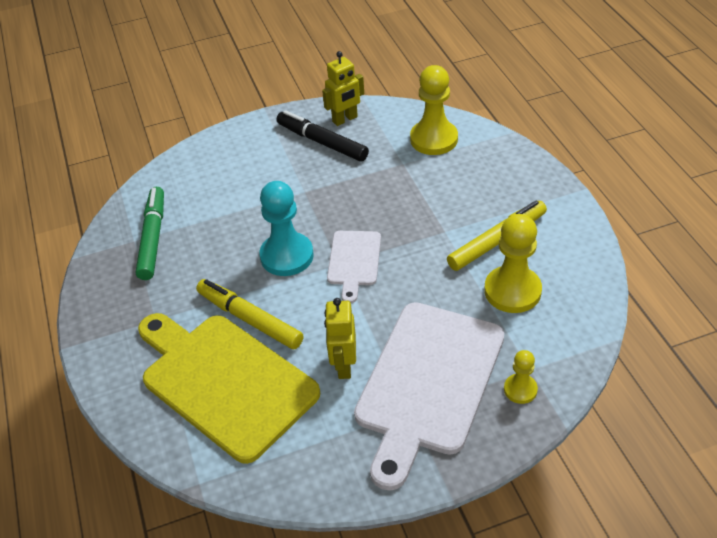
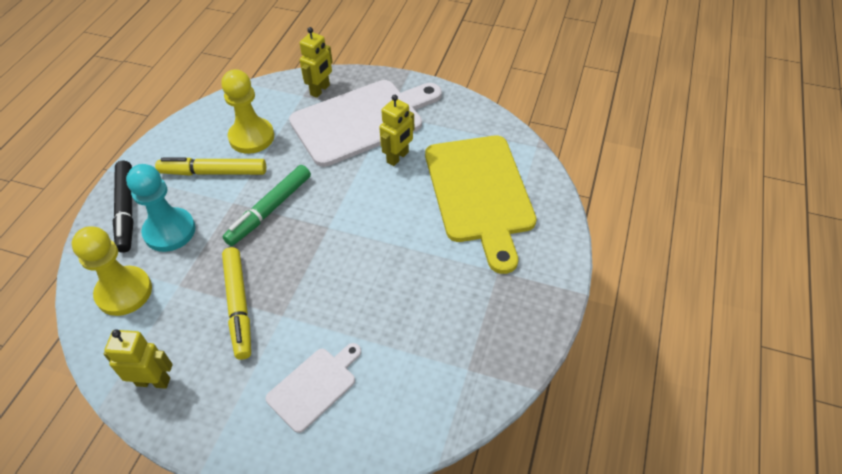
camera: 145 degrees left, 5 degrees up
(153, 238) = (448, 359): green marker -> green marker (270, 210)
(250, 319) = (429, 225): yellow marker -> yellow marker (239, 306)
(287, 256) = (357, 259): turquoise pawn -> turquoise pawn (169, 231)
(322, 142) = (206, 366): black marker -> black marker (126, 210)
(354, 261) = (316, 221): white cutting board -> white cutting board (314, 386)
(520, 389) = (320, 90): yellow pawn -> yellow robot

